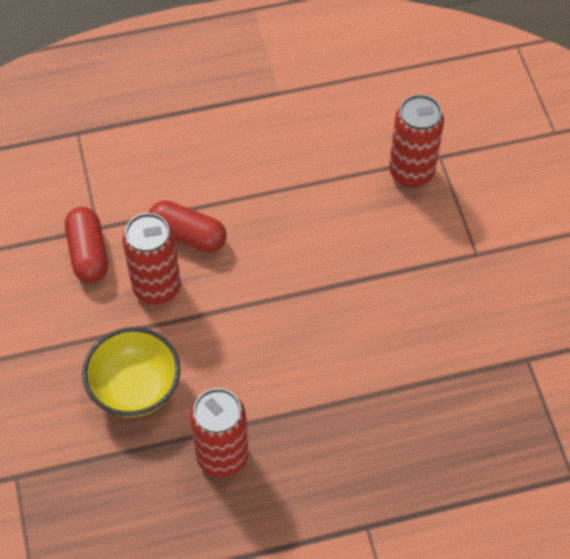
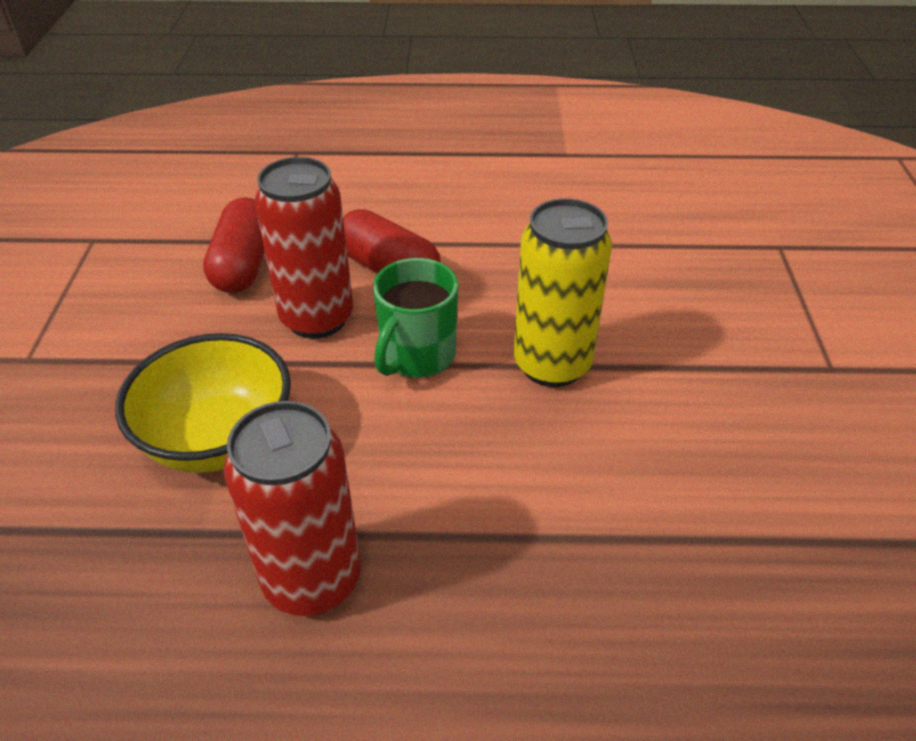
camera: 15 degrees right, 15 degrees down
(230, 302) = (417, 356): none -> green mug
(313, 290) = (552, 365): none -> yellow can
(411, 172) = (734, 256): red can -> none

